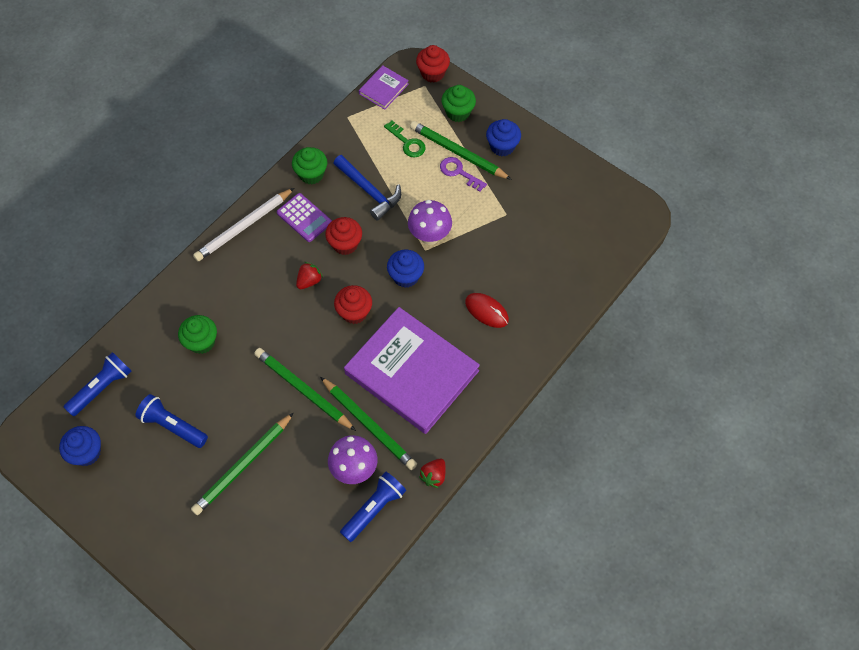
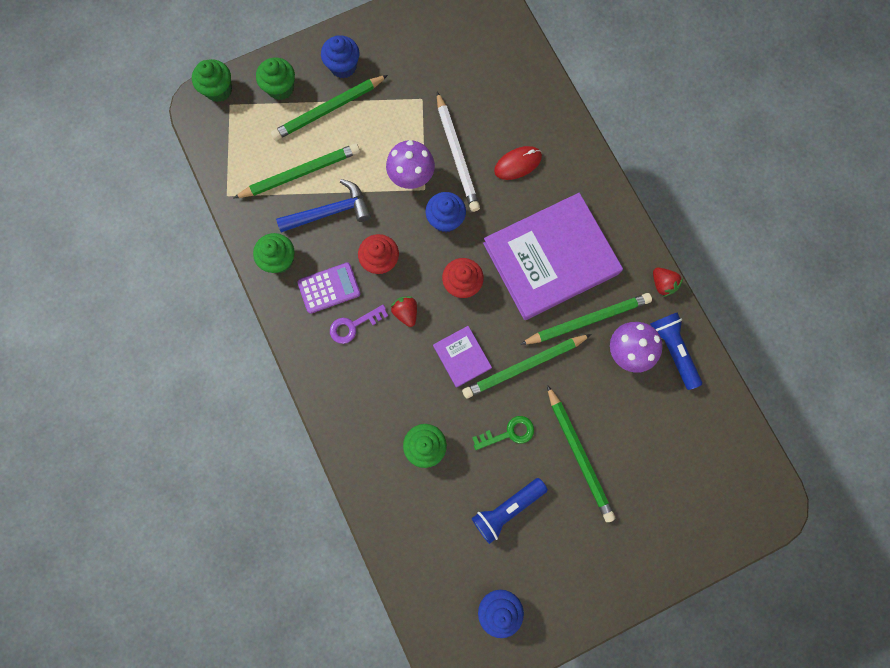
camera: 65 degrees left, 15 degrees up
(102, 388) = (431, 568): blue flashlight -> none
(243, 227) = (309, 353): white pencil -> white pencil (457, 155)
(383, 89) = (211, 145): purple book -> purple book (462, 357)
(392, 157) = (300, 173): none -> green pencil
(407, 142) = (291, 151): green key -> green key (508, 433)
(433, 73) = (219, 90): red cupcake -> green cupcake
(459, 172) = (352, 119): purple key -> purple key (354, 325)

